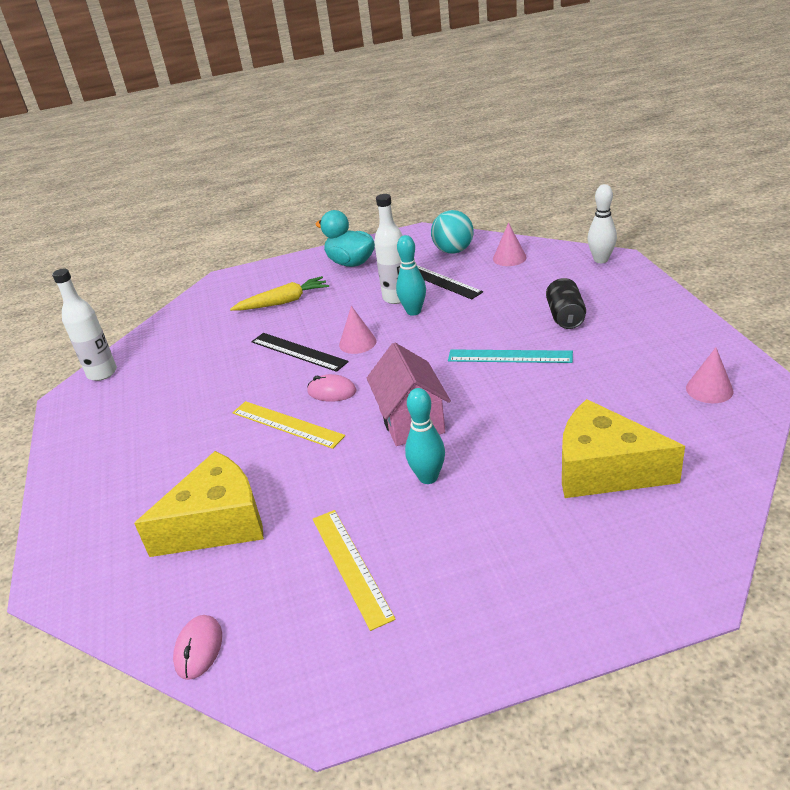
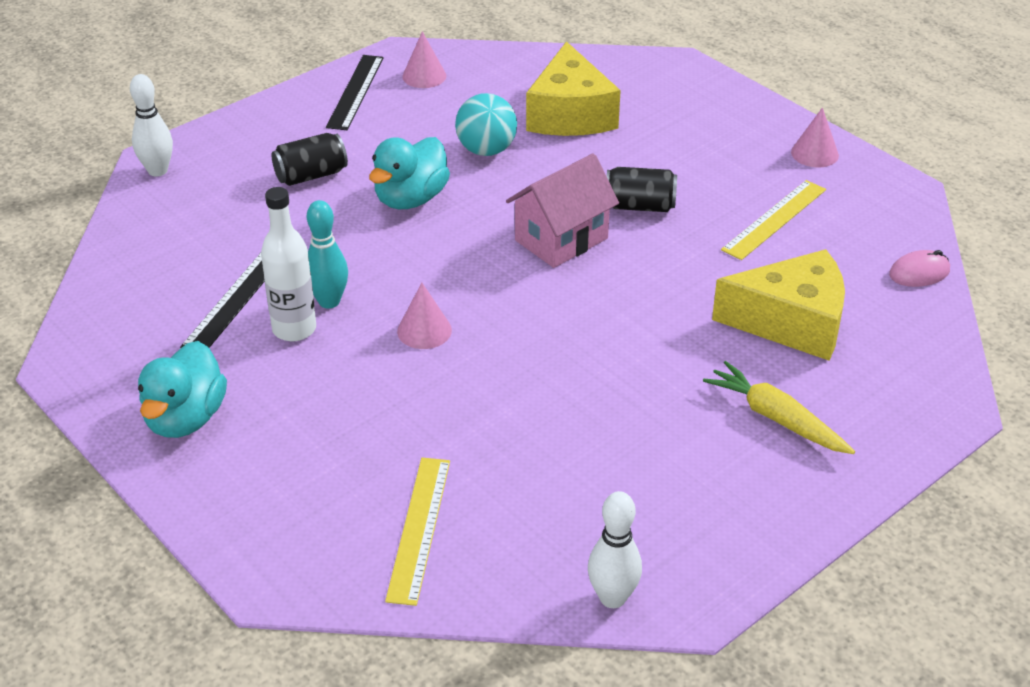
camera: 120 degrees left, 5 degrees up
(102, 373) = (612, 598): white bottle -> white bowling pin
(218, 523) = (792, 323): yellow cheese -> yellow cheese turned 150 degrees clockwise
(283, 302) = (334, 455): yellow carrot -> yellow carrot (776, 418)
(287, 424) = (617, 333): yellow ruler -> yellow ruler (418, 528)
(298, 351) = (466, 382): black ruler -> black ruler (355, 92)
(332, 391) = (539, 317): pink mouse -> none
(428, 477) = (639, 206): turquoise bowling pin -> black can
(453, 251) = (135, 309): turquoise ball -> turquoise ball (486, 150)
(509, 258) = (156, 248): pink cone -> pink cone (814, 153)
(509, 356) = (411, 199): turquoise ruler -> turquoise duck

